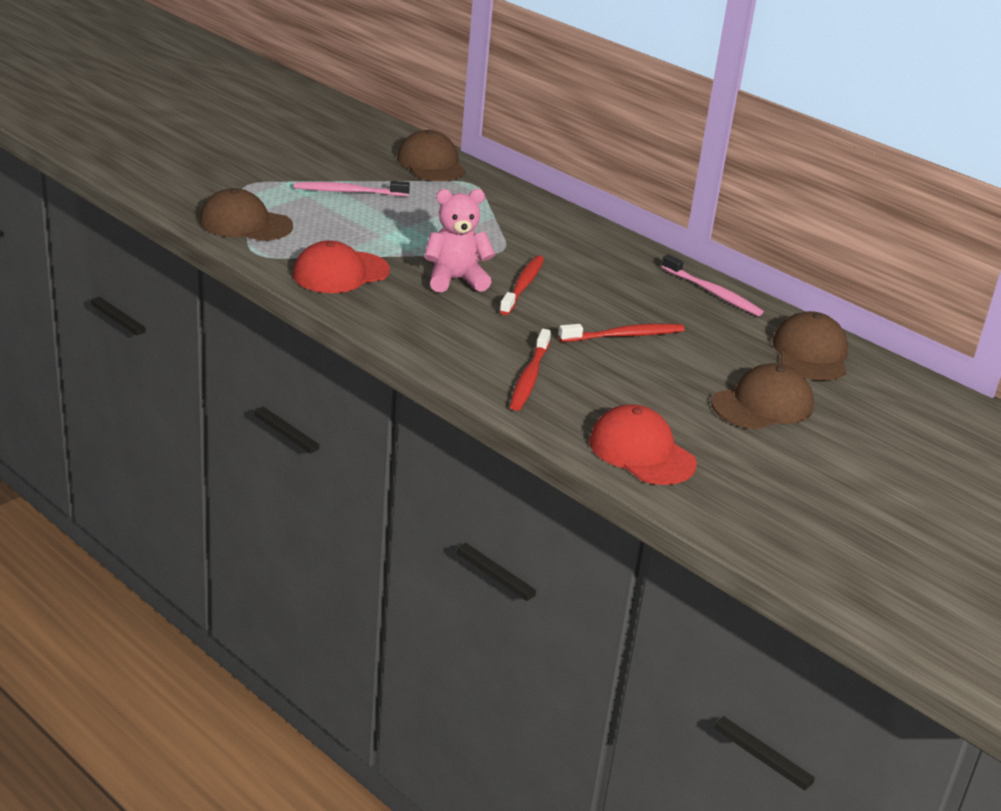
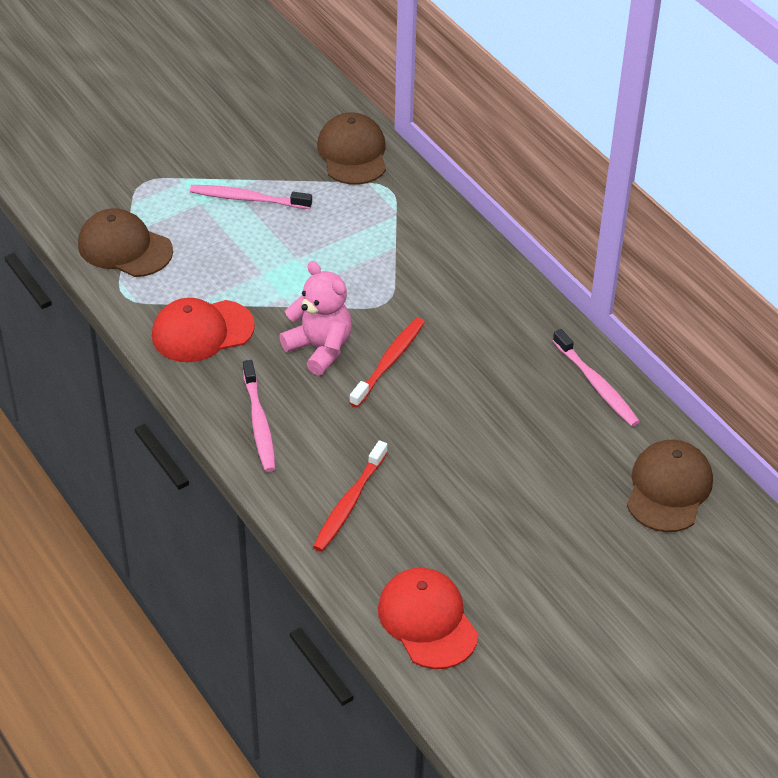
camera: 15 degrees right, 15 degrees up
(420, 329) = (259, 423): none -> pink toothbrush
(455, 280) = (320, 348): pink teddy bear -> pink teddy bear turned 45 degrees clockwise
(624, 335) = (472, 447): red toothbrush -> none
(762, 404) = (583, 563): brown cap -> none

